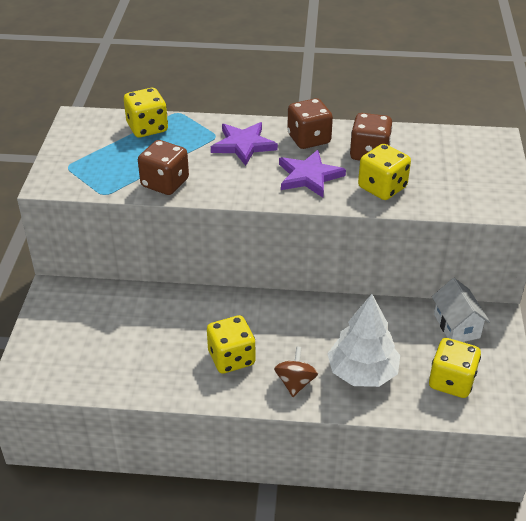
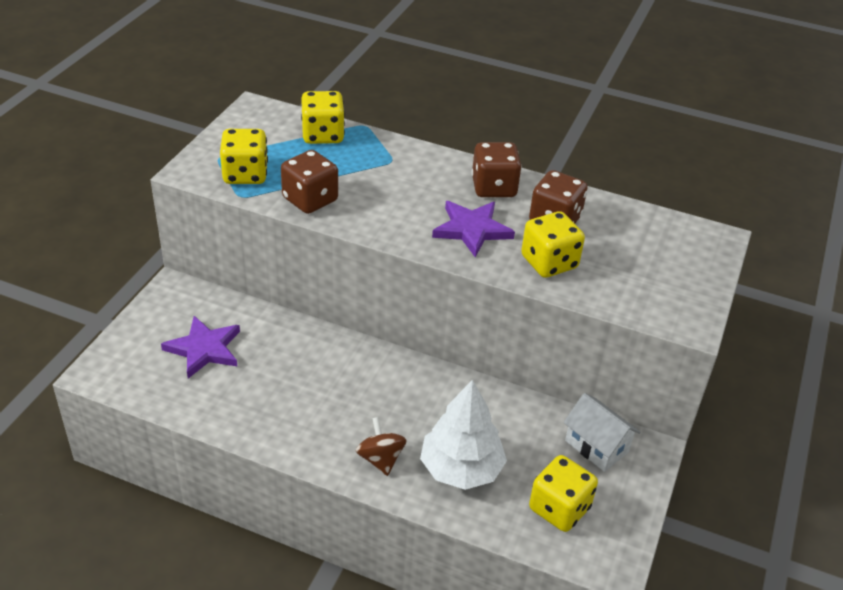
camera: 15 degrees right, 0 degrees up
(231, 358) = (324, 412): yellow dice -> yellow dice (245, 174)
(243, 145) = (417, 177): purple star -> purple star (204, 349)
(295, 383) = (380, 459): brown spinning top -> brown spinning top turned 45 degrees counterclockwise
(456, 326) = (596, 446): white house -> white house turned 45 degrees counterclockwise

